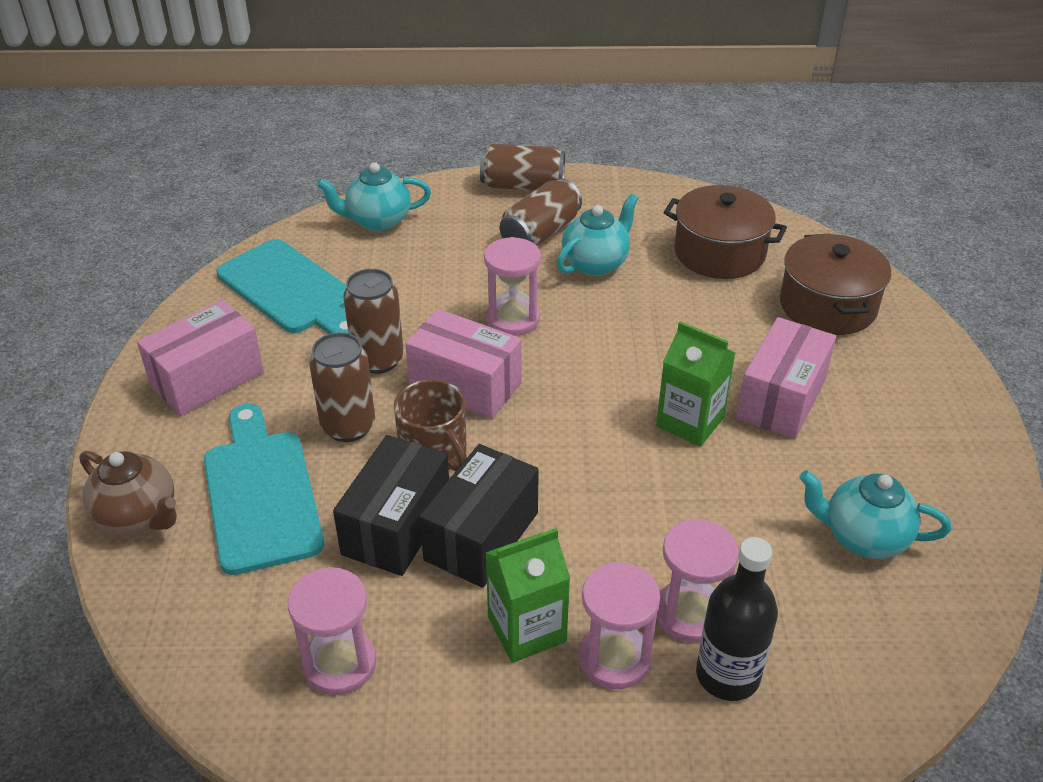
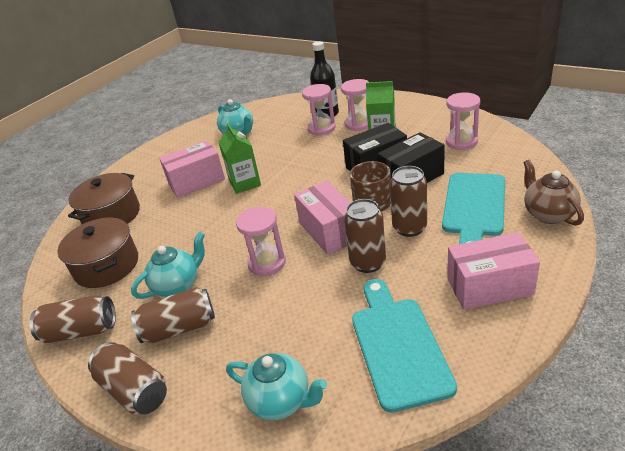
camera: 140 degrees left, 5 degrees down
(596, 264) = (178, 285): turquoise teapot -> turquoise teapot turned 150 degrees clockwise
(643, 199) = (81, 331): none -> brown can

